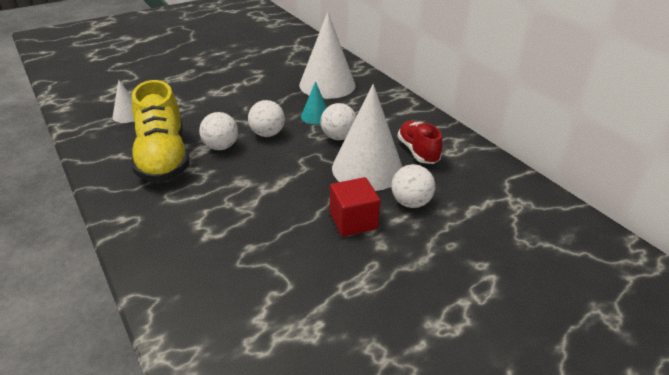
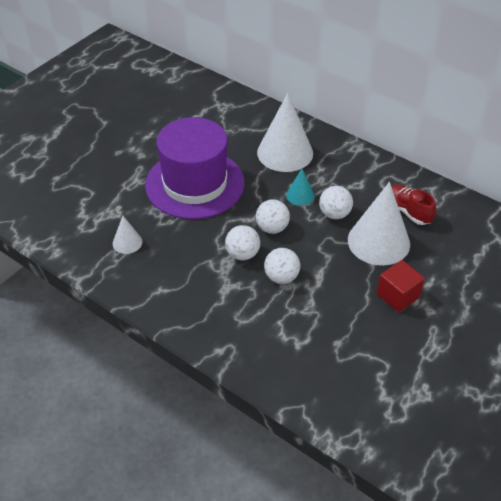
camera: 20 degrees left, 10 degrees up
(163, 158) = (202, 281): yellow shoe -> none
(226, 89) = (195, 184): none -> purple hat
(411, 203) = (430, 265): white ball -> white ball (281, 277)

